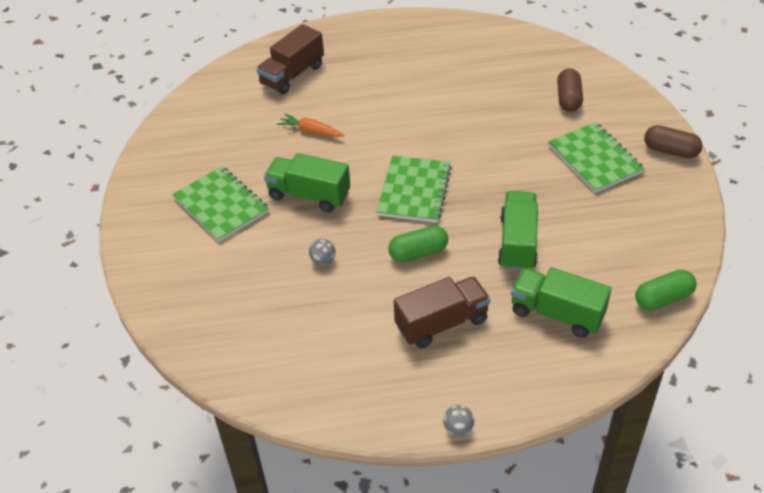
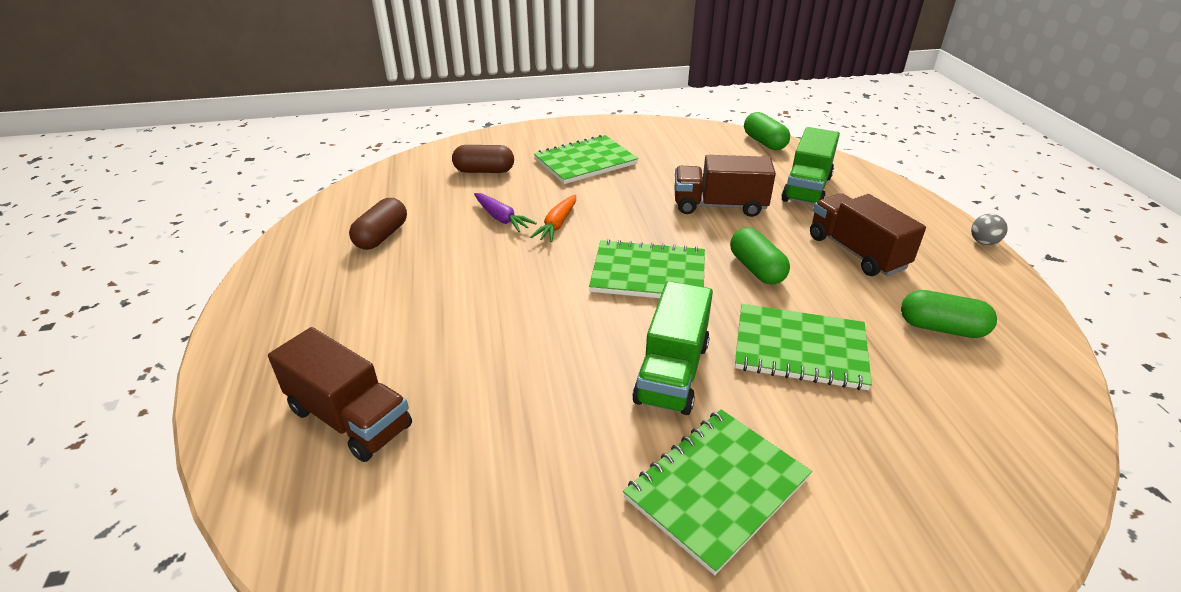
camera: 95 degrees left, 10 degrees down
(311, 131) = (518, 381): orange carrot -> orange carrot (557, 225)
(323, 260) = (800, 349): grey ball -> green notebook
(336, 348) = (941, 328): none -> green capsule
(490, 114) = (502, 218): none -> purple carrot
(517, 243) = (719, 206): green truck -> brown truck
(670, 151) = (573, 128): brown capsule -> brown capsule (381, 236)

